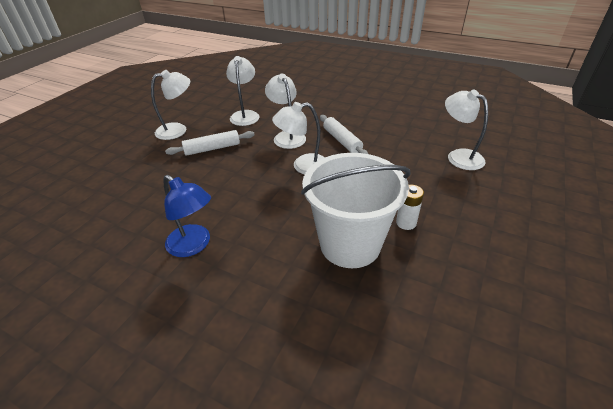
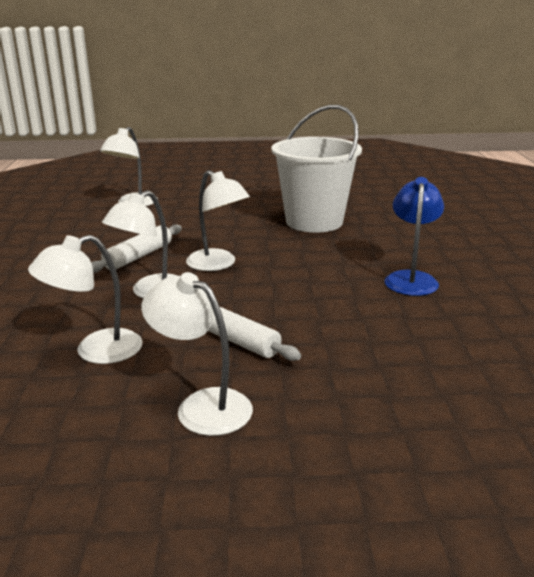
camera: 120 degrees left, 15 degrees down
(406, 223) = (262, 209): white battery -> none

